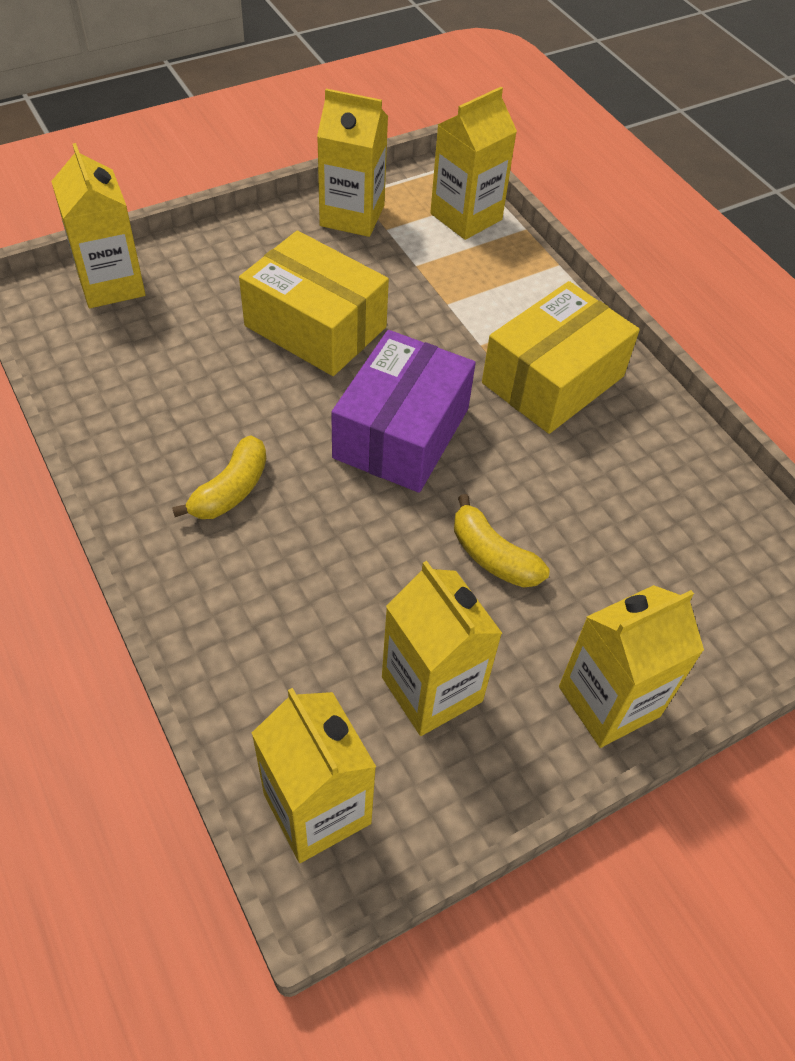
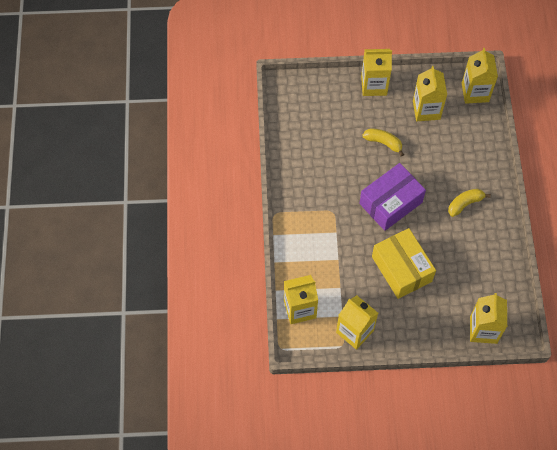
camera: 150 degrees left, 10 degrees up
(492, 556) = (383, 143): yellow banana -> yellow banana turned 45 degrees counterclockwise
(553, 380) = (317, 203): yellow box -> none

